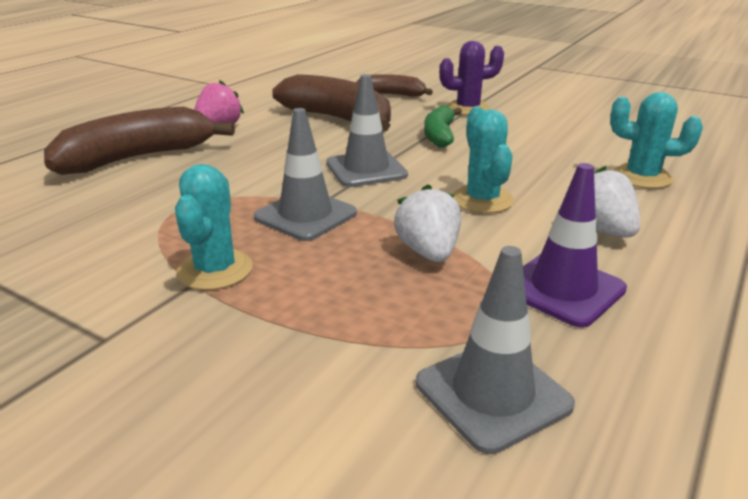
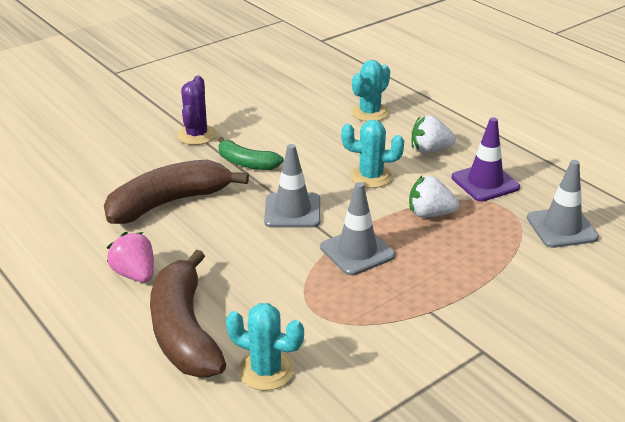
camera: 70 degrees left, 5 degrees up
(215, 270) = (418, 300): turquoise cactus -> turquoise cactus (266, 370)
(392, 95) = (126, 161): brown banana -> none

